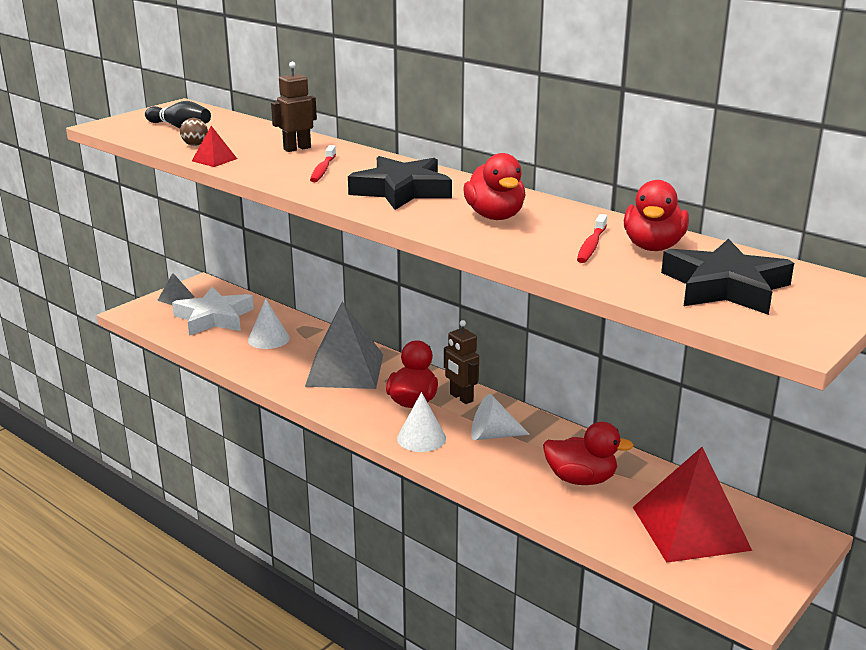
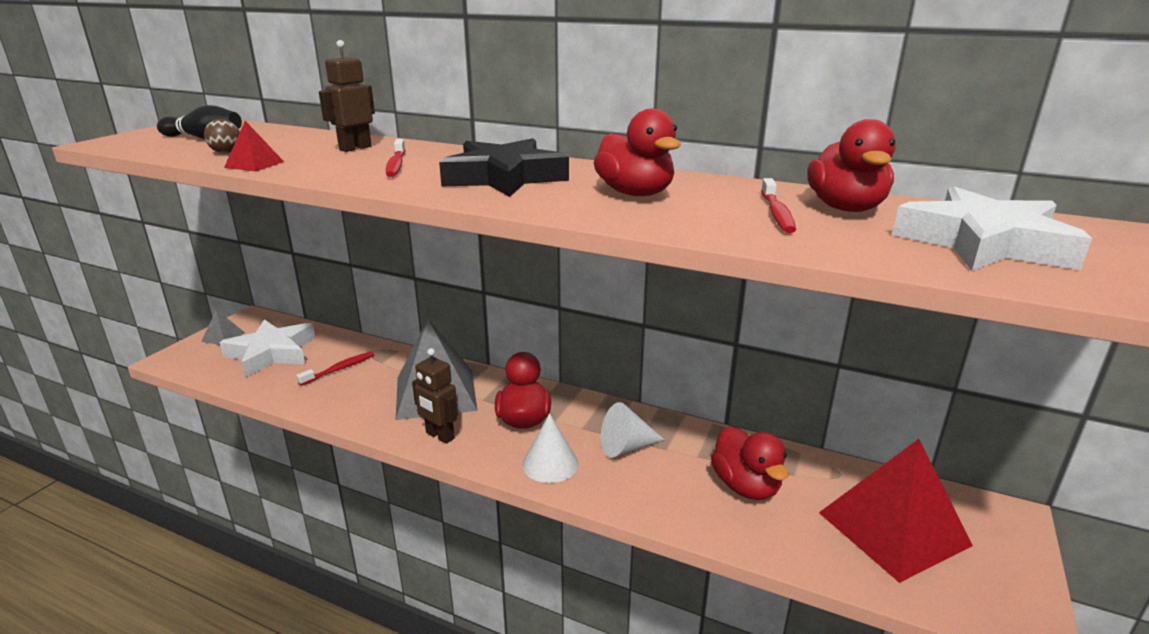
camera: 15 degrees left, 0 degrees up
(268, 339) = (339, 369): white cone -> red toothbrush
(461, 398) = (573, 407): brown robot -> brown robot (439, 436)
(581, 479) = (746, 486): red duck -> red duck turned 75 degrees clockwise
(725, 287) = (983, 243): black star -> white star

